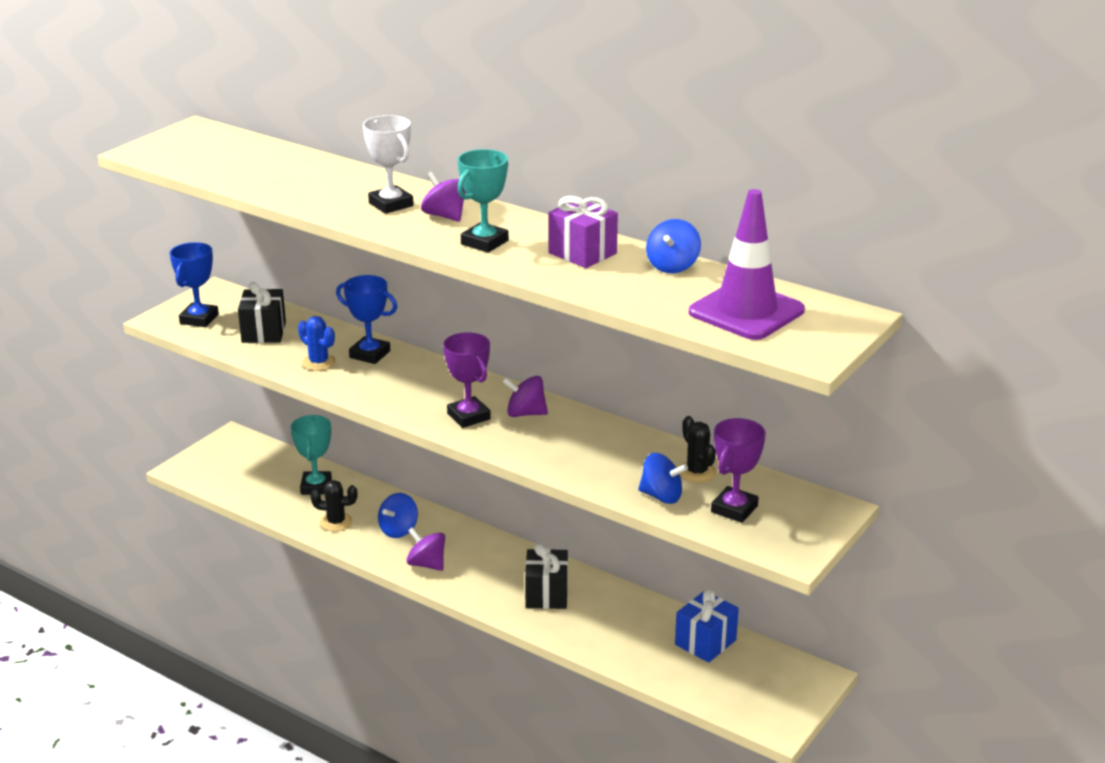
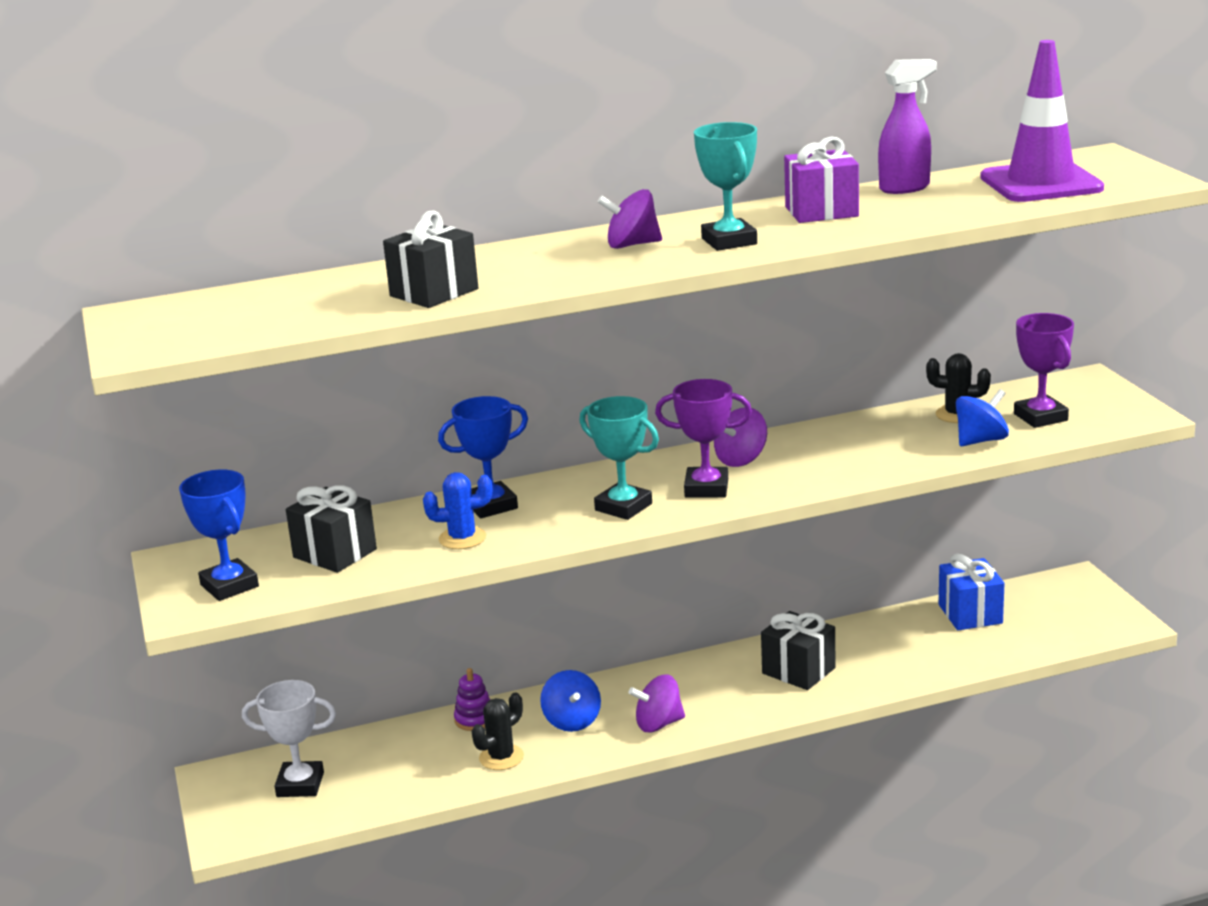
camera: 50 degrees left, 5 degrees down
(300, 190) = (434, 292): none -> black gift
(316, 487) = (411, 748): turquoise trophy -> turquoise trophy (623, 507)
(366, 494) = (475, 719): none -> purple stacking toy
(391, 204) = (557, 261): white trophy -> white trophy (300, 784)
(672, 266) = (905, 188): blue spinning top -> purple spray bottle

